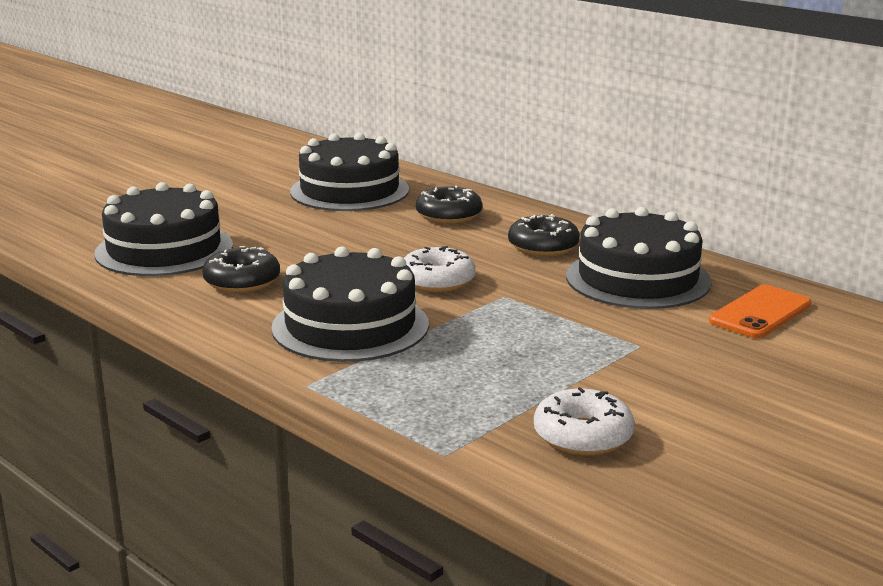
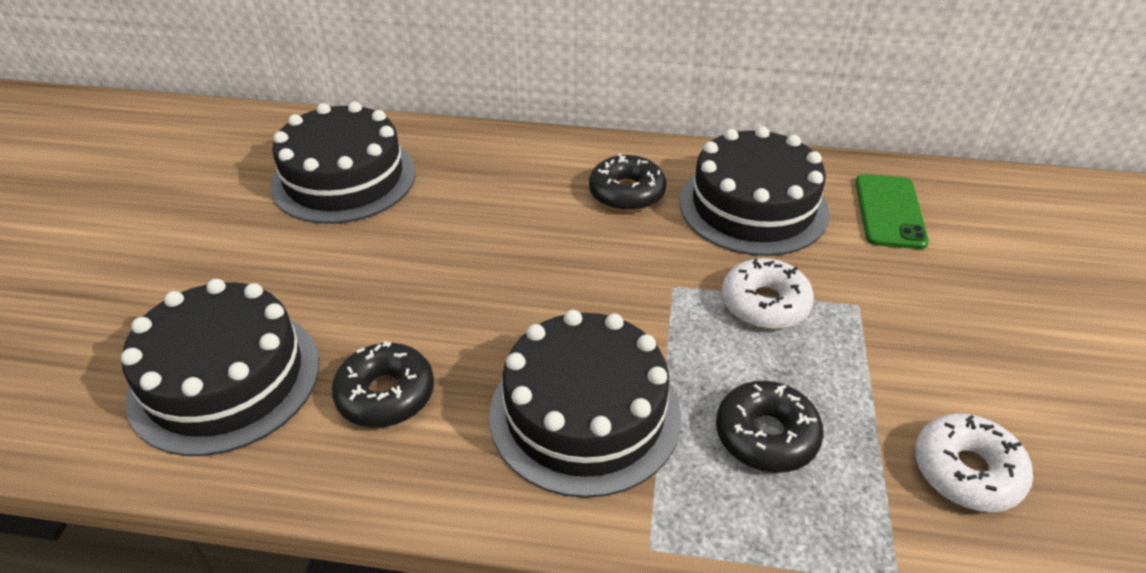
camera: 35 degrees left, 20 degrees up
(437, 281) = (589, 292): white donut -> white donut (764, 304)
(449, 215) = (489, 180): black donut -> black donut (766, 436)
(760, 313) = (889, 211): orange phone -> green phone

